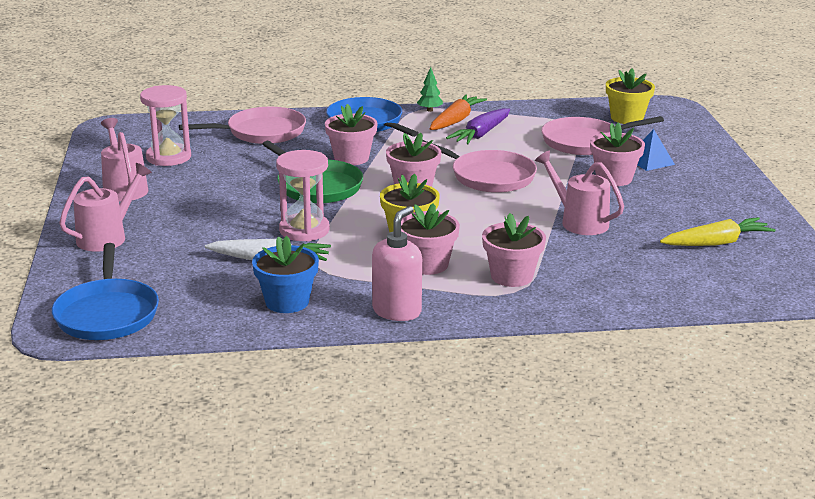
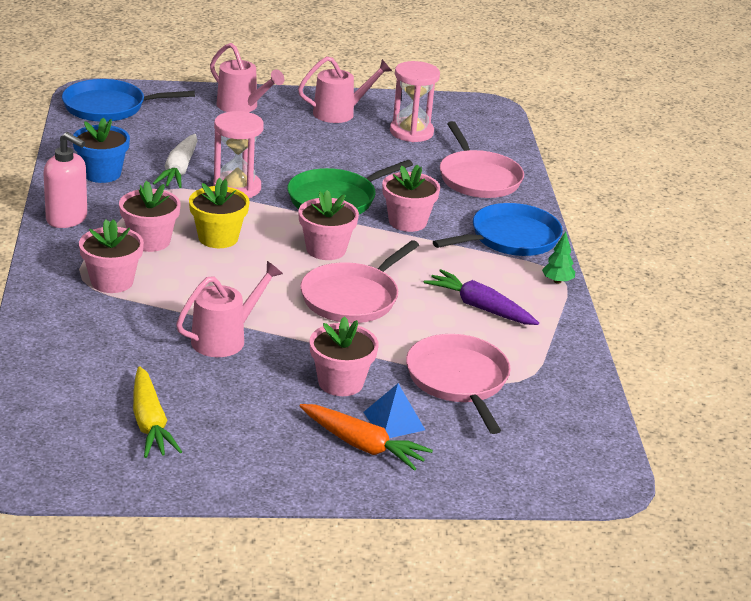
camera: 90 degrees right, 5 degrees up
(455, 120) = (524, 295): orange carrot -> orange carrot (362, 445)
(627, 118) = (548, 430): yellow flower pot -> none

